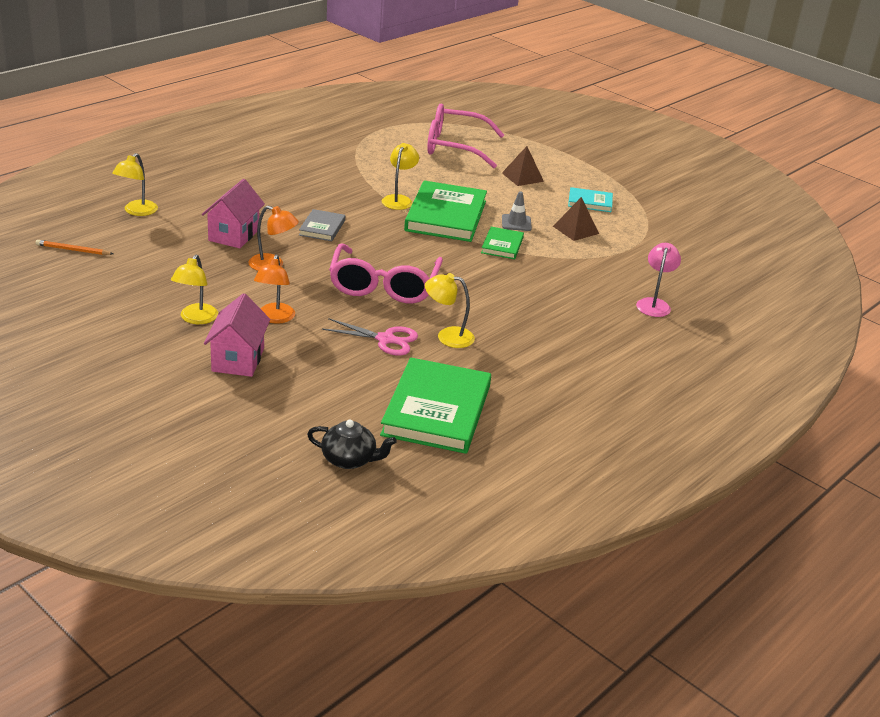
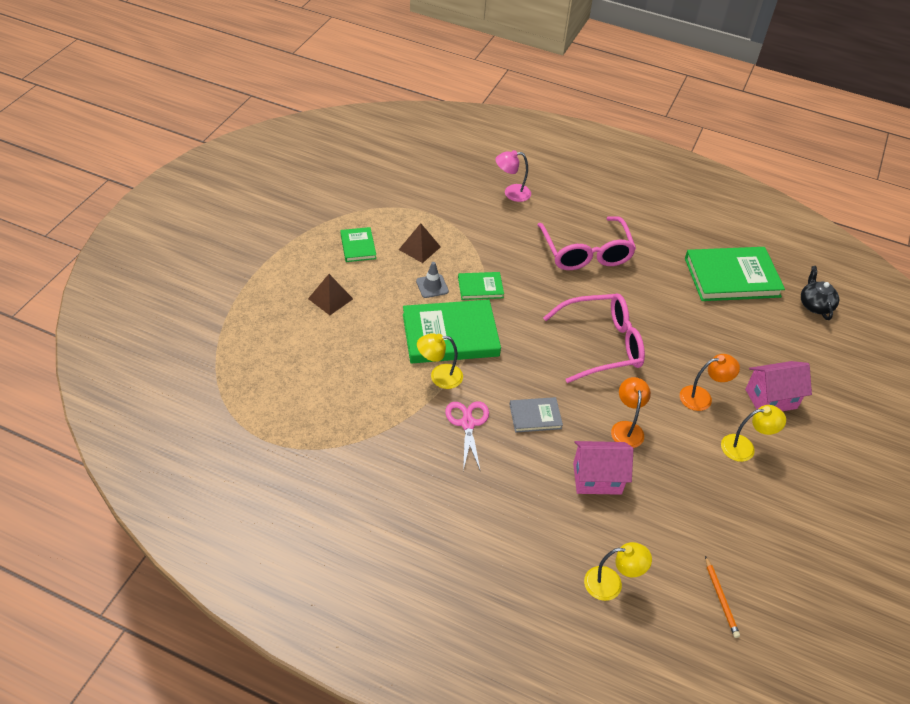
camera: 110 degrees left, 15 degrees up
(385, 339) = (675, 323): pink scissors -> pink scissors (467, 424)
(447, 336) = (642, 291): yellow lamp -> none
(454, 147) = (284, 364): pink glasses -> pink glasses (586, 253)
(590, 202) = (358, 246): turquoise book -> green book

